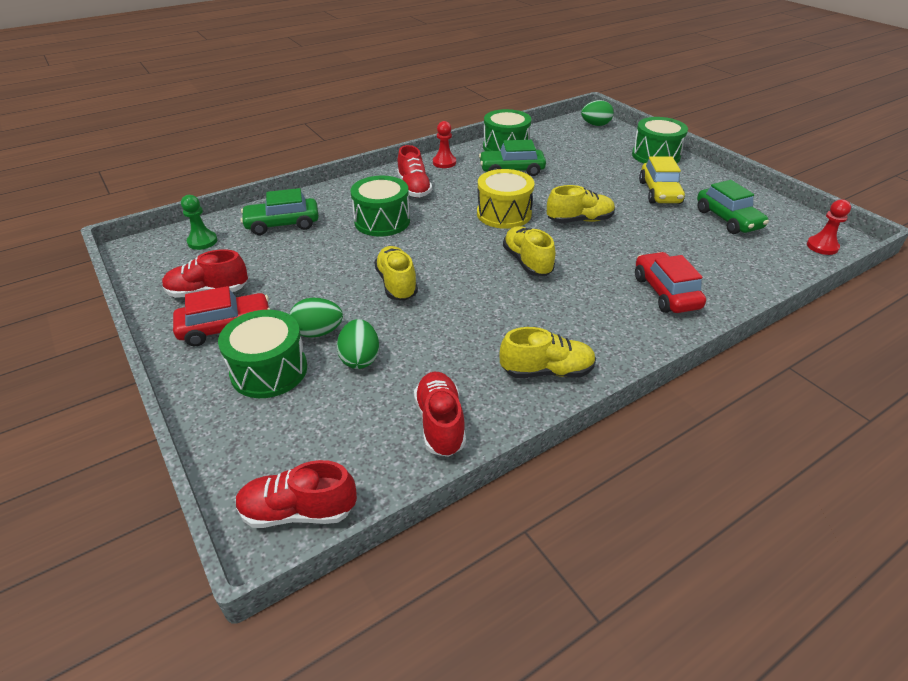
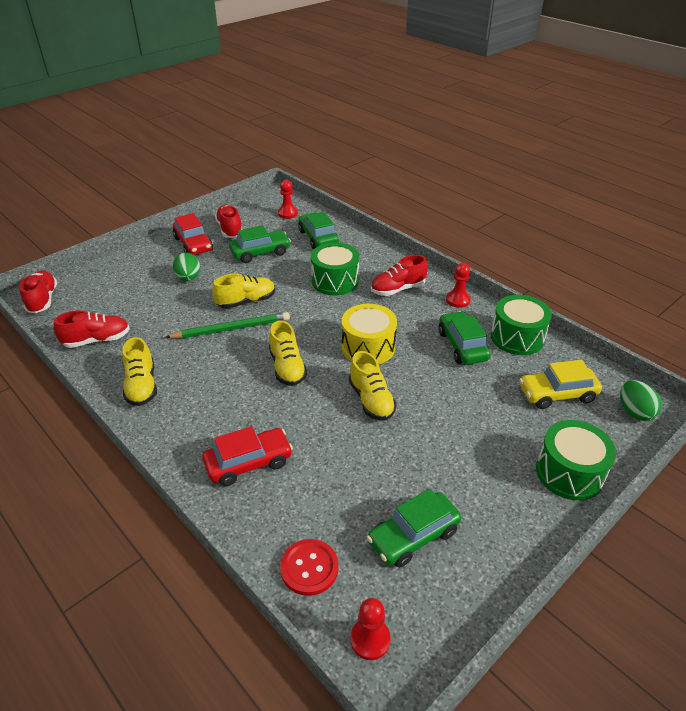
camera: 80 degrees right, 0 degrees up
(202, 241) = (288, 213): green pawn -> red pawn
(269, 370) = (152, 268): green drum -> none
(289, 268) = (260, 253): none -> green car
(360, 359) = (161, 299): green egg -> none
(449, 297) = (231, 329): none -> green pencil
(527, 262) = (287, 367): yellow shoe -> yellow shoe turned 105 degrees clockwise
(659, 192) = (460, 470): yellow car -> yellow car (557, 394)
(772, 267) = (309, 568): none -> red button

